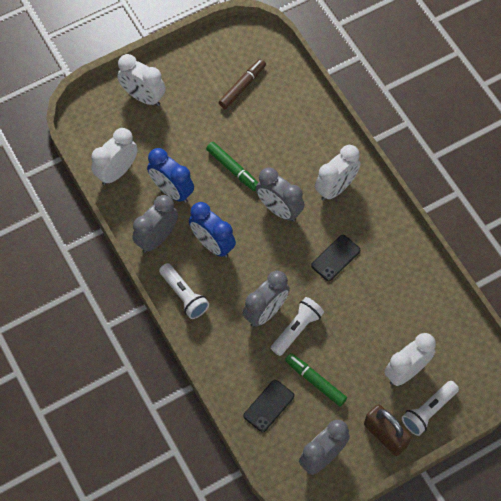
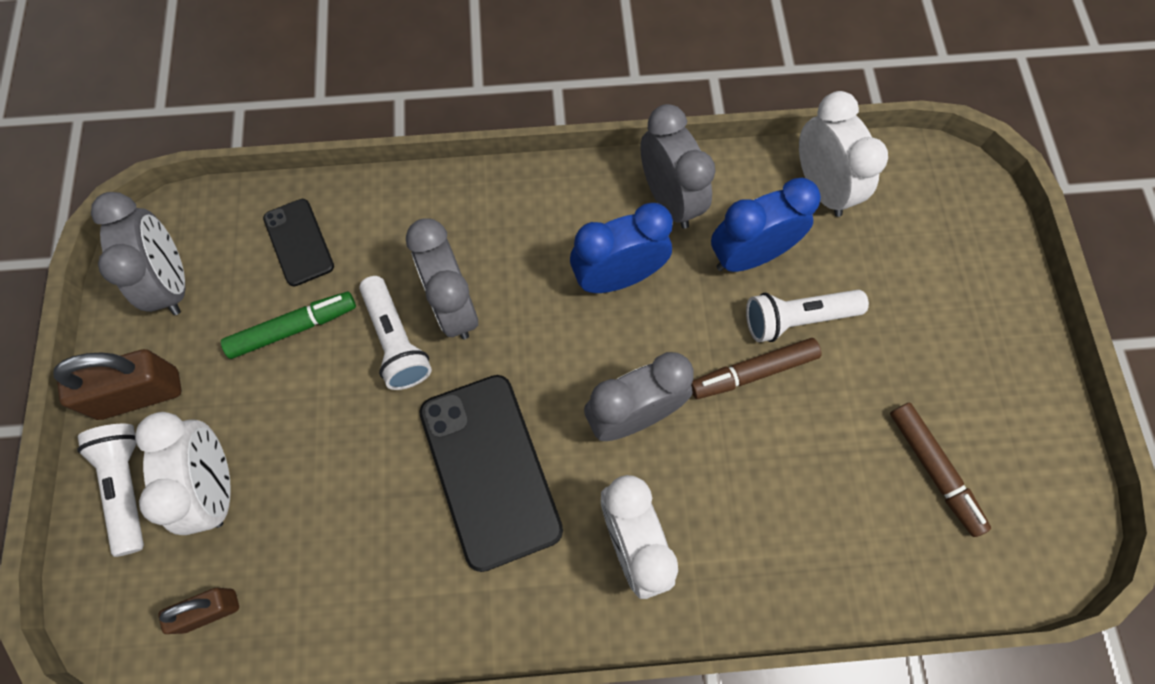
camera: 115 degrees right, 5 degrees up
(143, 97) = (965, 284): white clock -> none
(184, 295) = (547, 199): white flashlight -> white flashlight (796, 319)
(233, 169) = (753, 372): green marker -> brown marker
(335, 258) = (490, 470): black phone -> black phone, size x1.84
(456, 342) = (210, 610): none -> brown padlock

